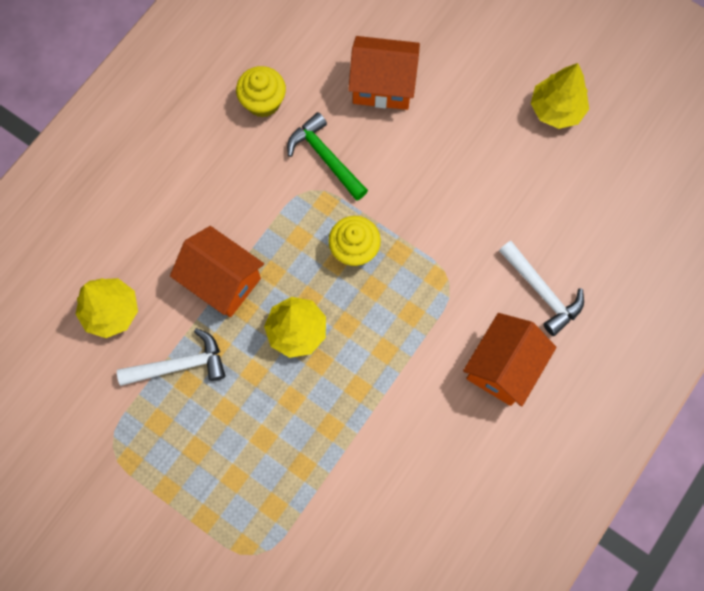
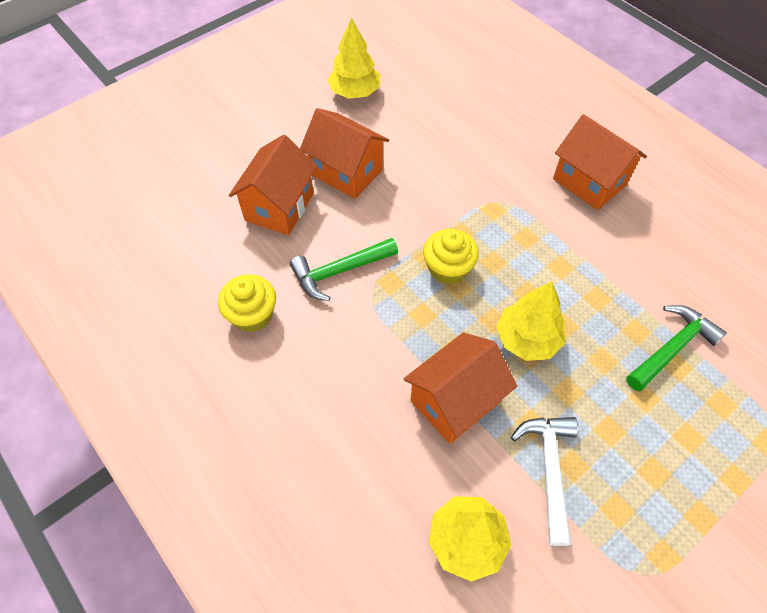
camera: 75 degrees left, 15 degrees down
(320, 460) = (671, 348): none -> green hammer
(443, 131) = (346, 172): none -> orange house
(541, 291) = (522, 140): white hammer -> none

